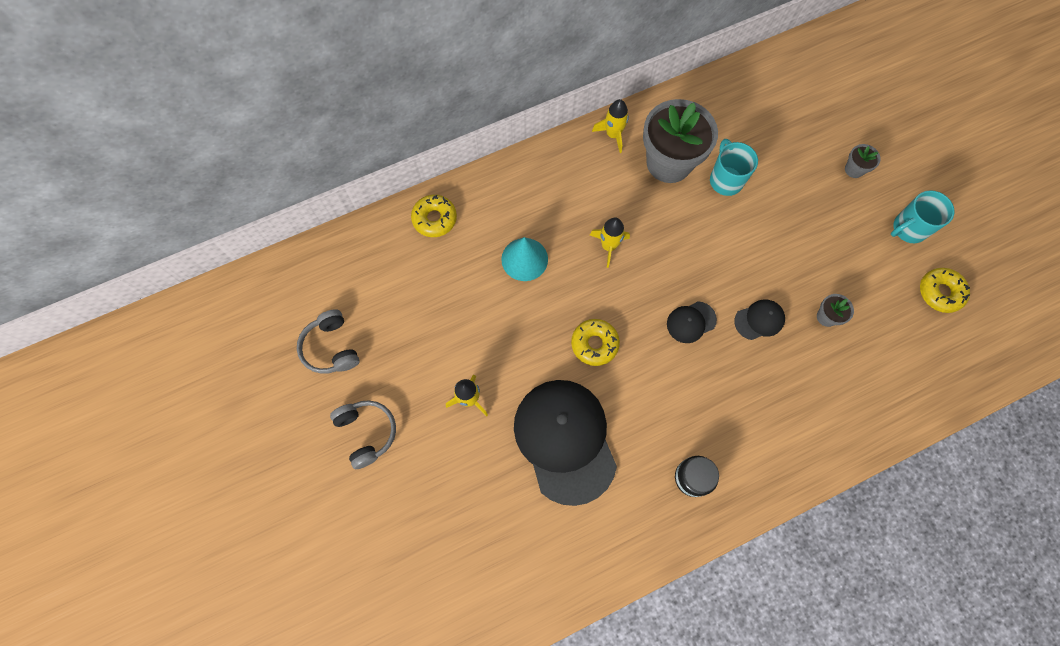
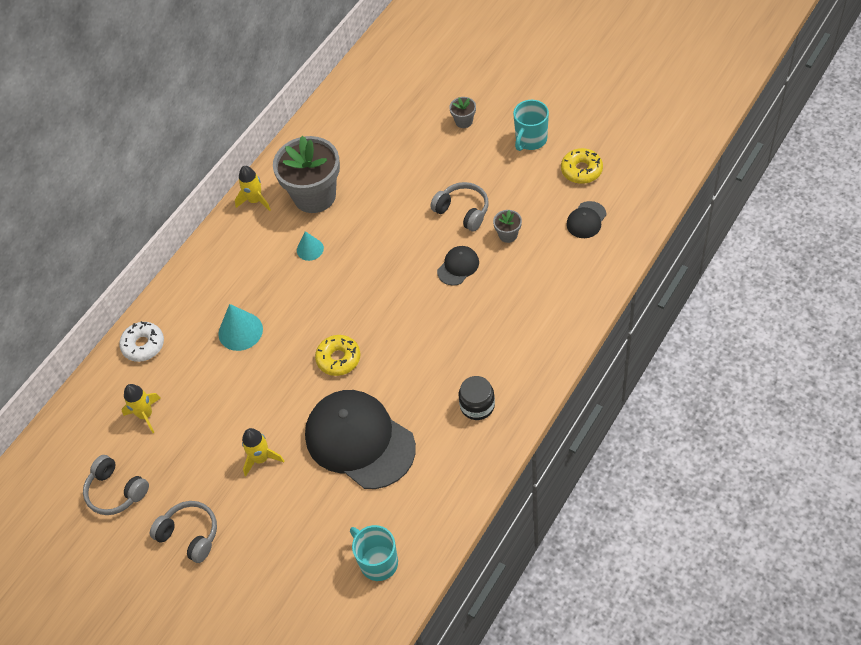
camera: 25 degrees left, 15 degrees down
(434, 219) = (143, 345): yellow donut -> white donut
(608, 246) = (304, 282): yellow rocket -> yellow rocket (145, 415)
(633, 215) = (310, 249): none -> turquoise cone
(691, 322) = (405, 298): black cap -> black cap (586, 220)
(725, 180) = (368, 183): turquoise mug -> turquoise mug (378, 562)
(797, 264) = (463, 211): none -> grey headphones

